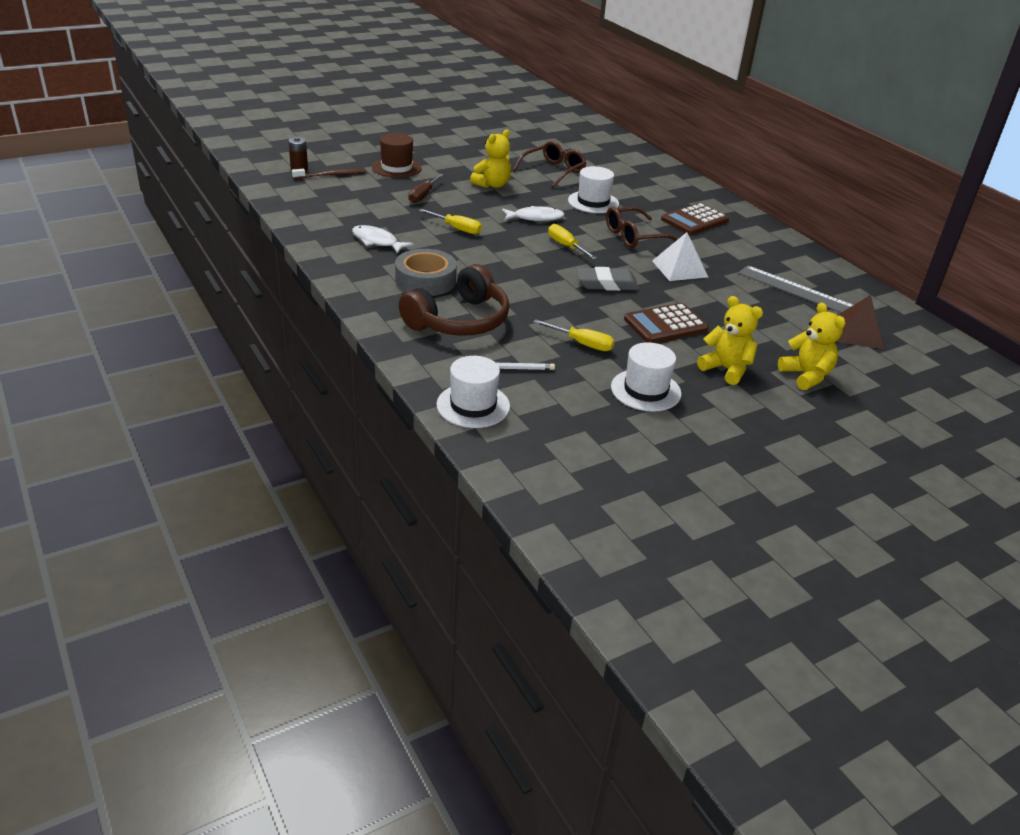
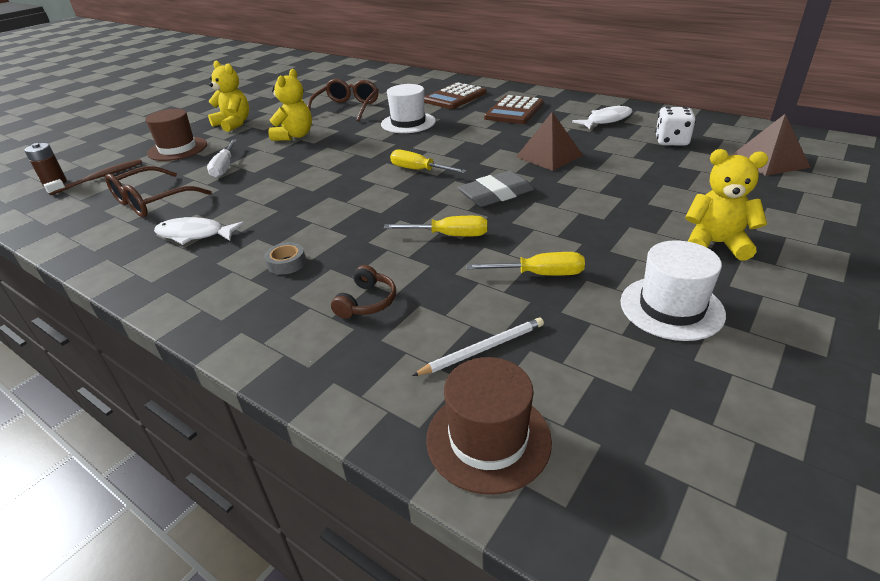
camera: 20 degrees left, 0 degrees up
(423, 196) = (224, 167): brown screwdriver -> white screwdriver
(425, 280) = (286, 263): grey tape -> grey tape, size x0.46
(457, 228) = (286, 189): yellow screwdriver -> yellow screwdriver (449, 235)
(459, 321) = (367, 302): brown headphones -> brown headphones, size x0.43
(473, 405) = (488, 439): white hat -> brown hat
(535, 218) = (363, 153): white fish -> white fish (606, 120)
(634, 237) = (476, 141): brown glasses -> brown glasses (152, 201)
(665, 324) = (599, 216): brown calculator -> brown calculator (455, 97)
(680, 268) = (549, 156): white pyramid -> brown pyramid
(797, 291) = (671, 141): grey ruler -> white dice
(806, 376) = (792, 220): yellow teddy bear -> yellow teddy bear (233, 124)

